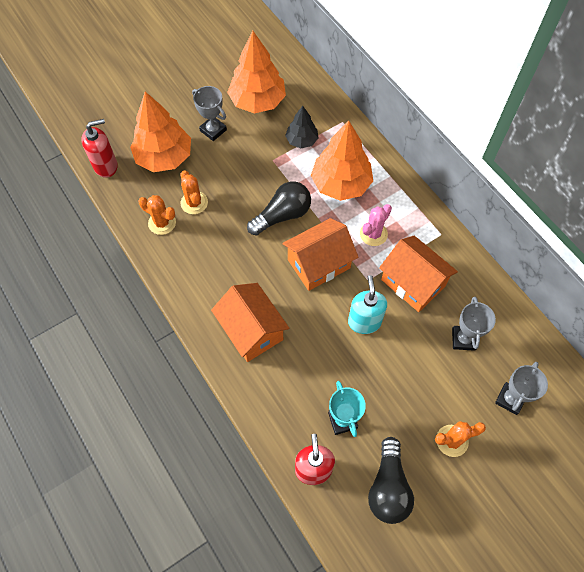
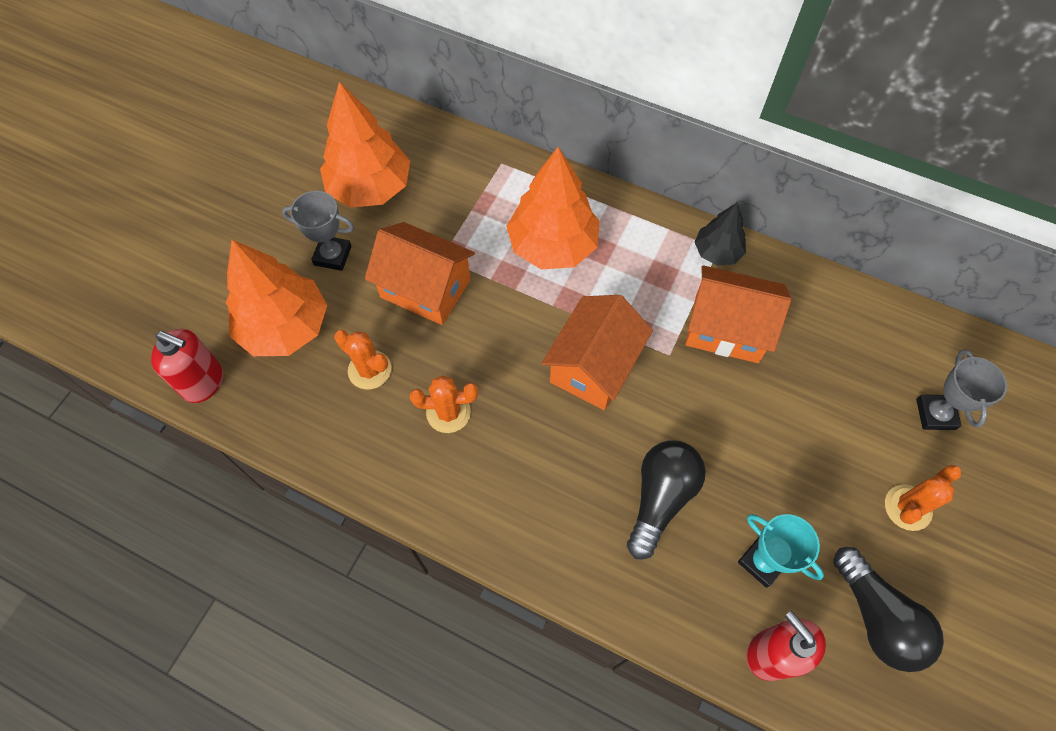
camera: 30 degrees left, 0 degrees up
(106, 166) = (203, 382): red soap dispenser -> red soap dispenser turned 75 degrees clockwise
(162, 223) = (341, 422): orange cactus -> orange cactus (448, 412)
(251, 330) = (565, 507): orange house -> orange house (425, 288)
(282, 215) = (503, 325): black light bulb -> black light bulb (660, 498)
(301, 140) = (464, 213): black tree -> black tree (717, 252)
(364, 322) = (702, 412): turquoise soap dispenser -> none
(373, 234) = (637, 290): pink cactus -> none
(463, 339) = (833, 368): grey trophy -> none

